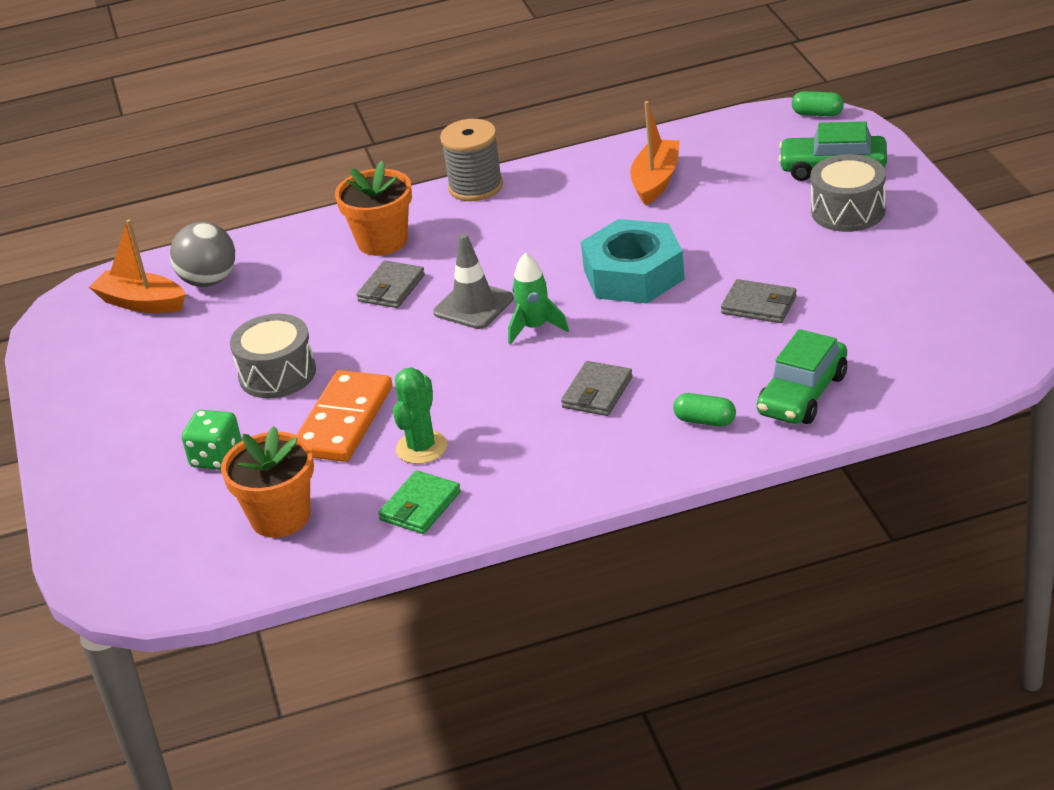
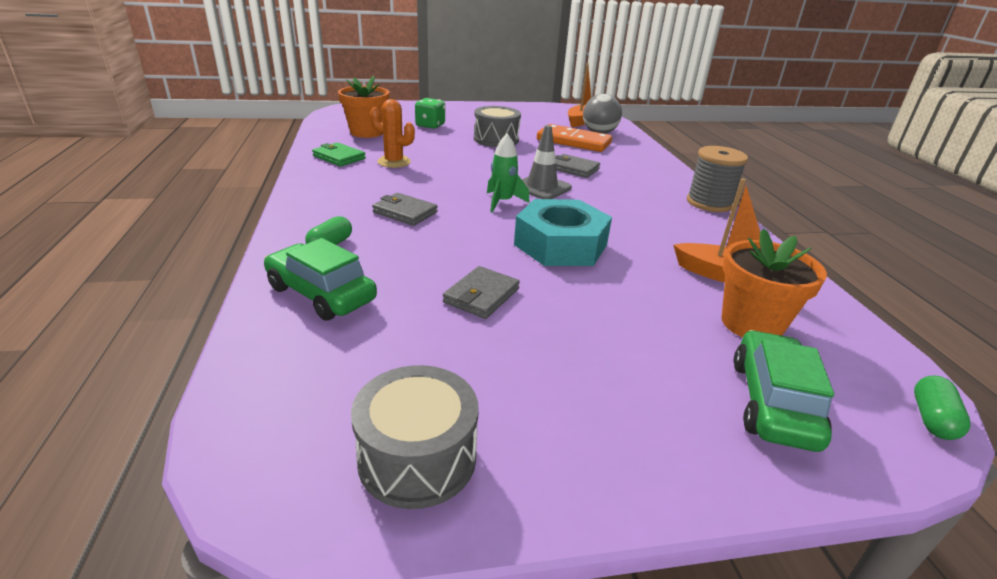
camera: 90 degrees right, 5 degrees down
(344, 421) = (438, 148): orange domino -> orange domino (573, 142)
(382, 241) = (633, 171): orange flower pot -> orange flower pot (751, 324)
(421, 448) = (394, 162): green cactus -> orange cactus
(848, 211) = (659, 393): grey drum -> grey drum (417, 457)

